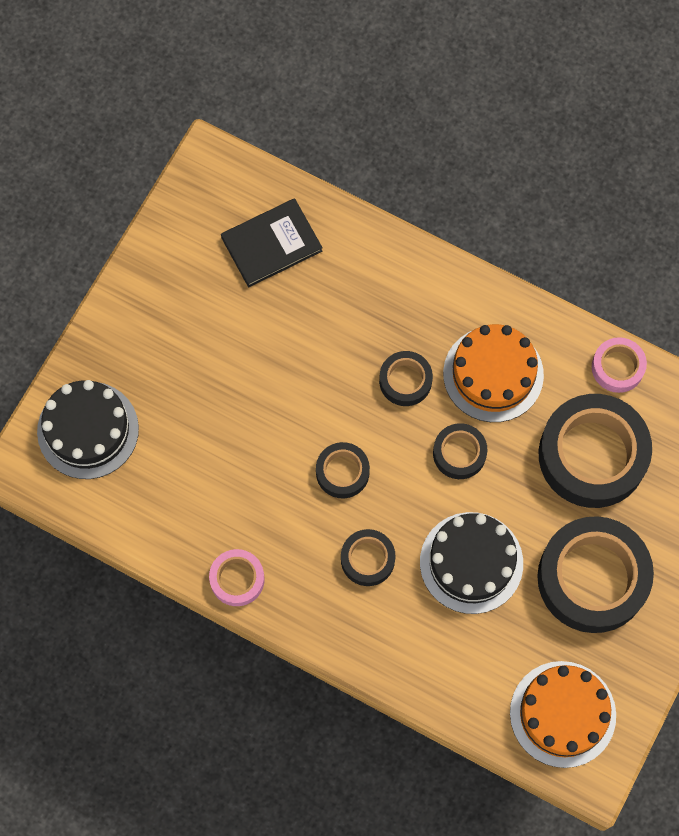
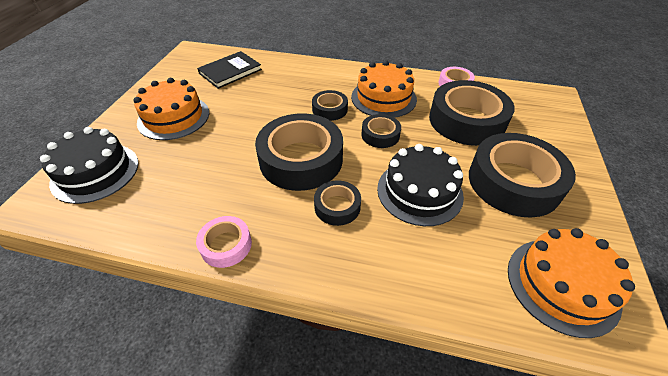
camera: 15 degrees left, 25 degrees down
(182, 343) = (173, 117): none -> orange cake
(342, 472) = (301, 159): black tape -> black tape, size x2.03

